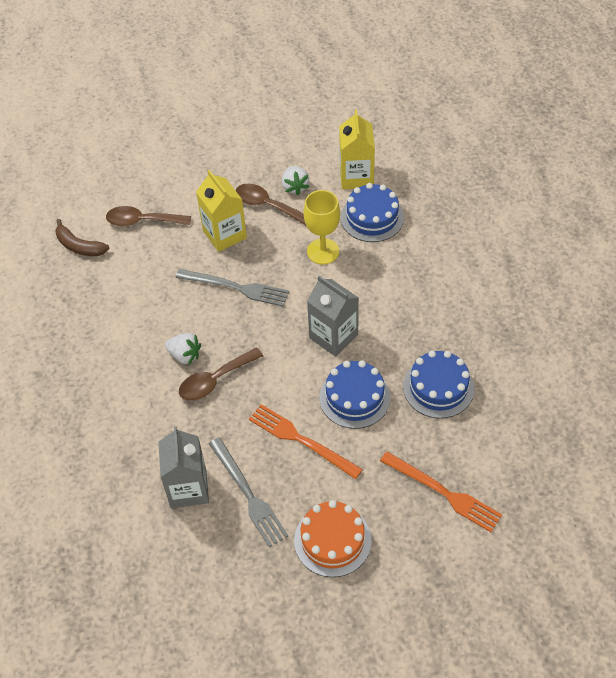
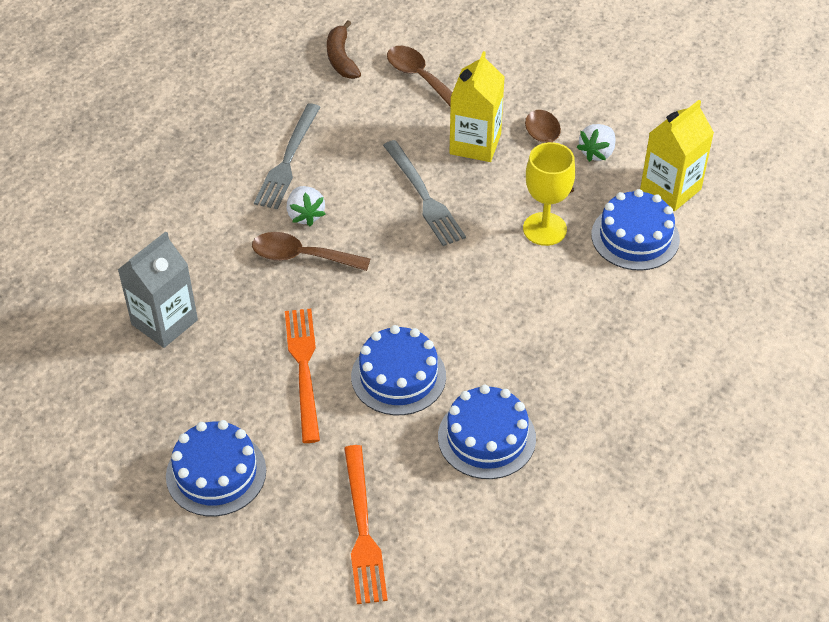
camera: 45 degrees right, 5 degrees down
(248, 494) = (202, 371): grey fork -> grey fork (288, 160)
(332, 540) = (216, 473): orange cake -> blue cake
(333, 336) = (452, 309): grey carton -> none

